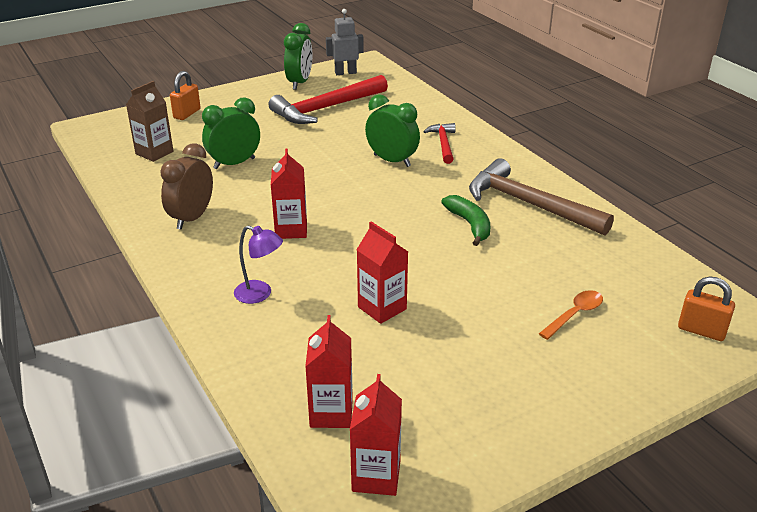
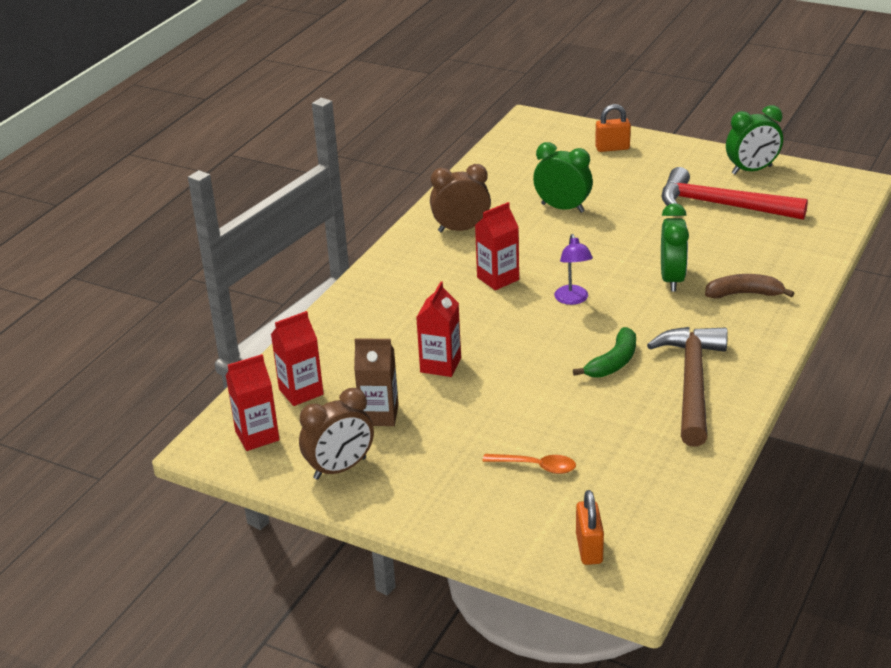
camera: 60 degrees right, 0 degrees up
(154, 153) = (531, 167): brown carton -> brown carton (379, 415)
(260, 294) = (399, 304): purple lamp -> purple lamp (573, 299)
(345, 73) = (812, 183): grey robot -> none
(443, 144) = (744, 294): red hammer -> brown banana
(485, 433) = (340, 468): none -> brown clock

